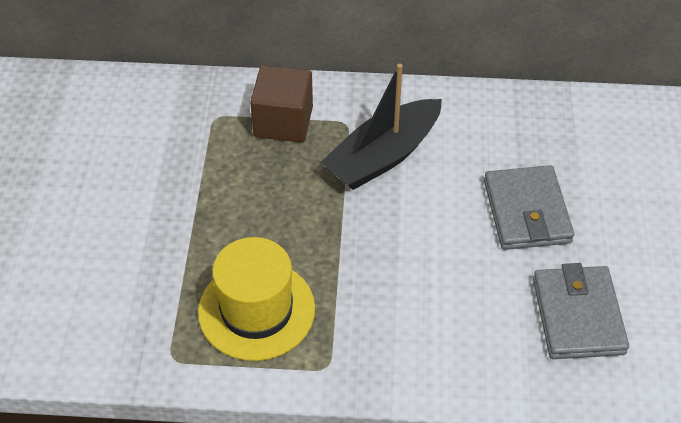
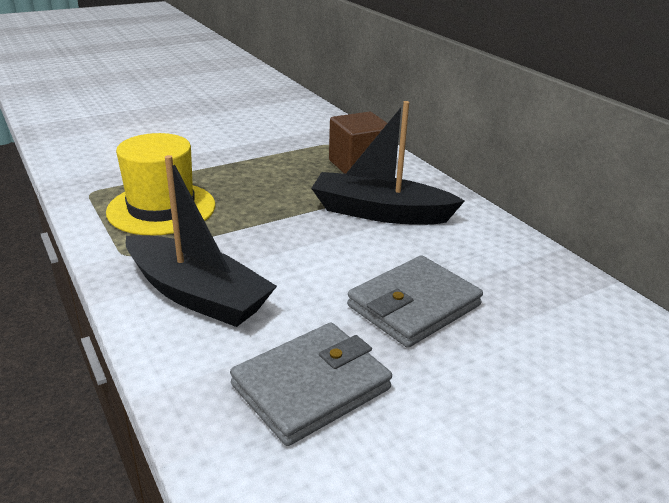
camera: 55 degrees right, 20 degrees down
(427, 337) = (197, 295): none -> black boat

